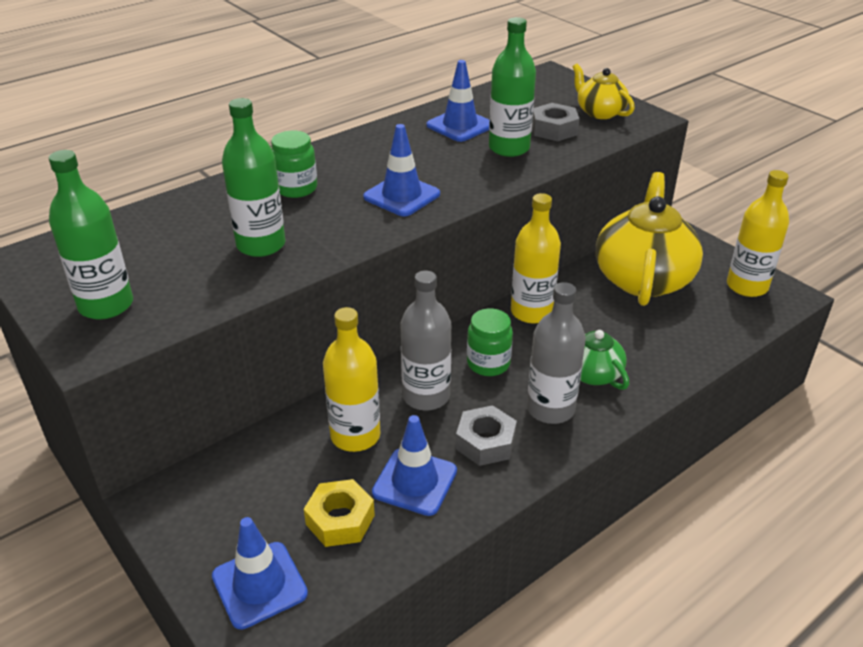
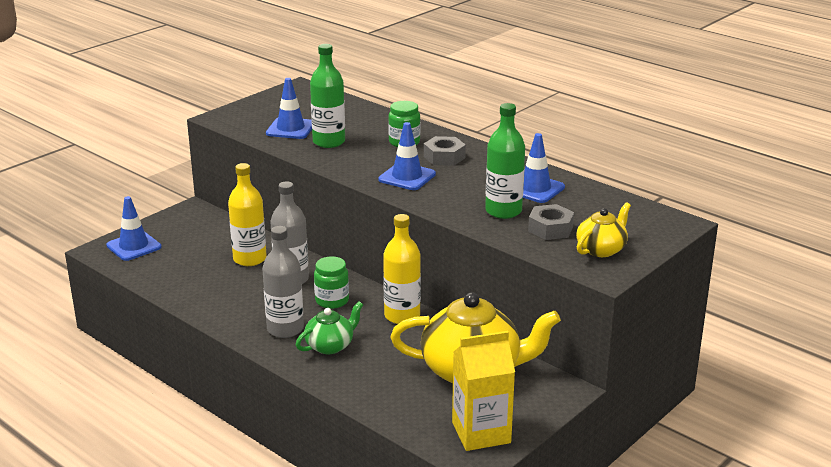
camera: 80 degrees right, 10 degrees down
(106, 305) = (258, 114): green bottle -> none
(340, 520) = (179, 263): yellow nut -> none
(415, 482) = (210, 283): blue traffic cone -> blue traffic cone (290, 129)
(485, 442) = (248, 305): grey nut -> grey nut (444, 157)
(747, 286) = (481, 432): yellow bottle -> yellow carton

